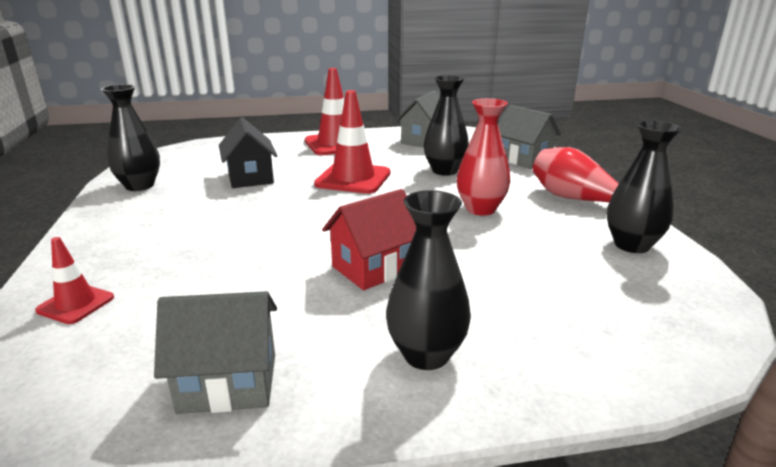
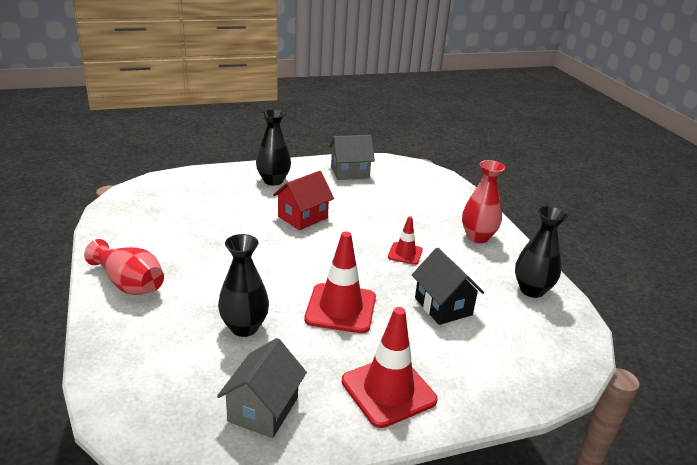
camera: 170 degrees right, 5 degrees up
(76, 304) = (446, 197): red traffic cone -> red traffic cone (405, 253)
(480, 209) = (222, 268): red vase -> red vase (477, 237)
(523, 159) = (139, 359): grey house -> none
(632, 245) = (126, 236): black vase -> none

